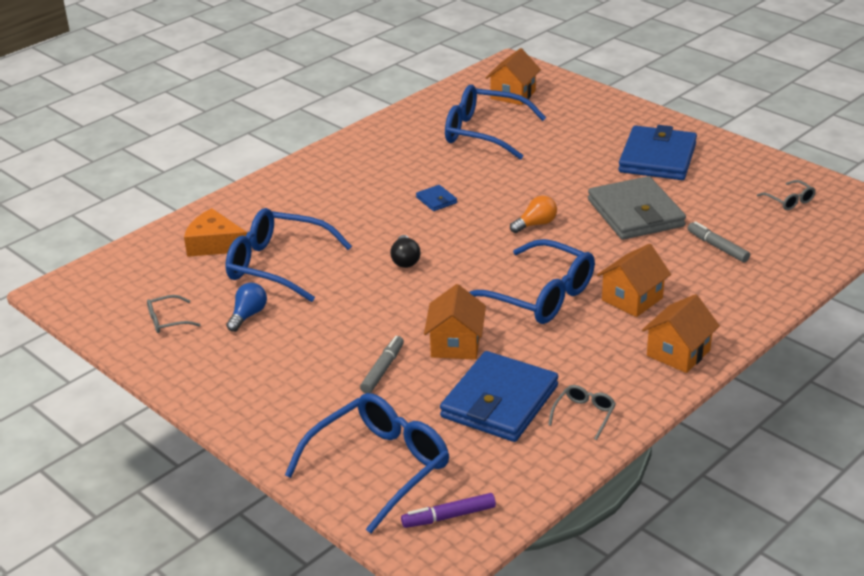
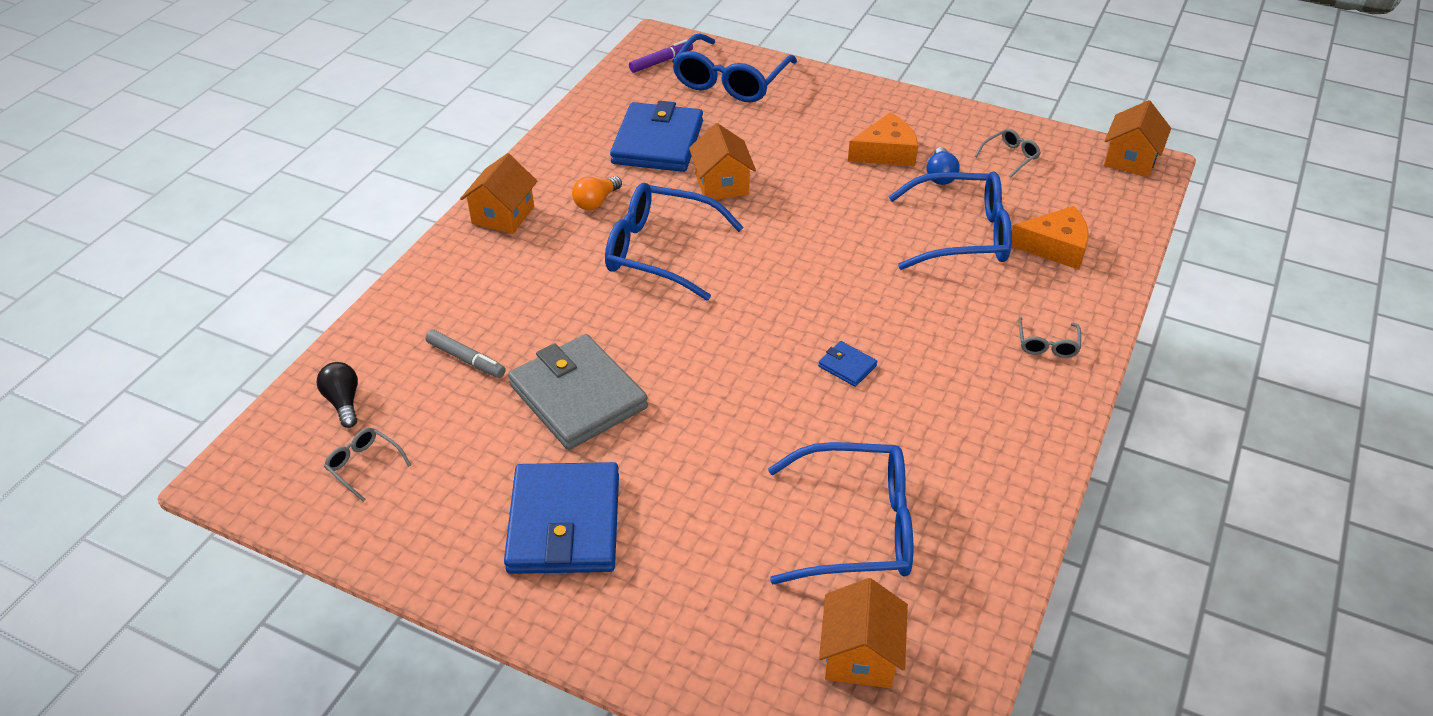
camera: 160 degrees right, 10 degrees up
(277, 347) = (886, 152): none -> orange cheese
(383, 369) = (775, 150): grey marker -> none
(405, 260) = (829, 268): black light bulb -> black light bulb (343, 402)
(536, 224) = (701, 351): orange light bulb -> orange light bulb (596, 202)
(584, 415) = (580, 145): grey glasses -> grey glasses (1047, 344)
(632, 299) = (559, 266): orange house -> orange house (1130, 159)

